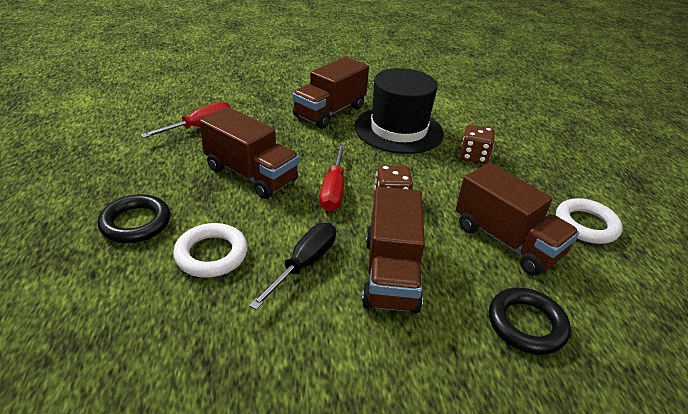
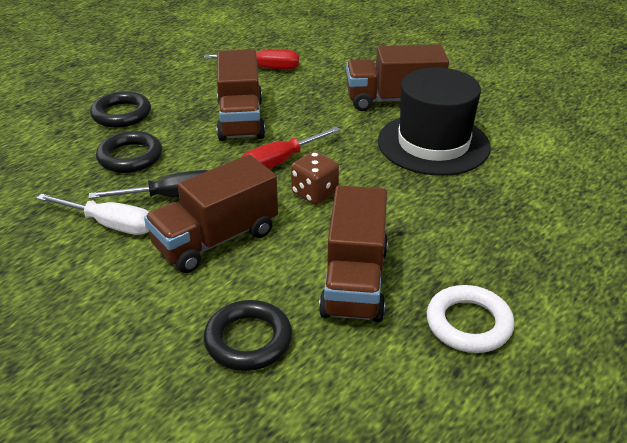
camera: 50 degrees right, 0 degrees up
(211, 254) = (130, 157): white ring -> black ring
(296, 320) = (110, 224): none -> white screwdriver
(474, 156) = (468, 203): brown dice -> none

